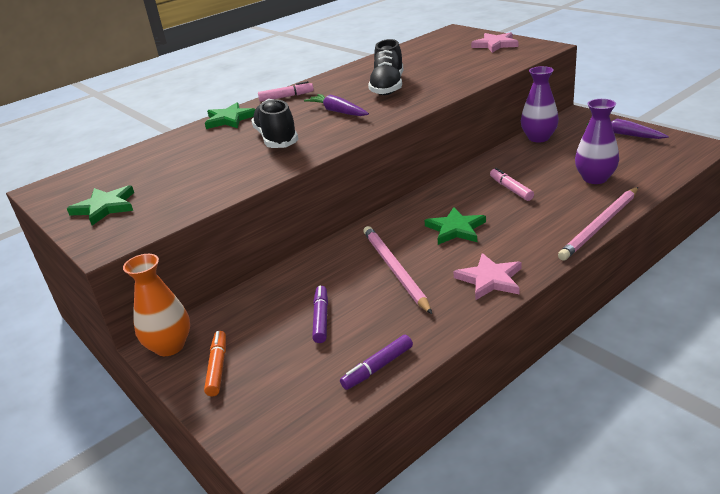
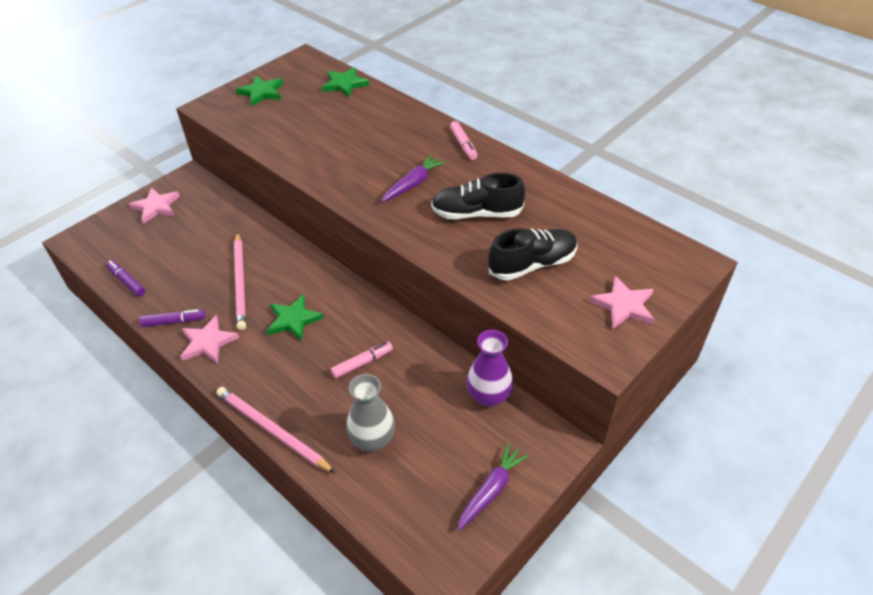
camera: 80 degrees right, 15 degrees up
(170, 346) = (186, 181): orange vase -> none
(217, 368) = (156, 207): orange marker -> pink star
(230, 119) = (413, 119): green star -> green star (345, 84)
(276, 138) = (358, 154): black shoe -> black shoe (532, 264)
(321, 319) = (190, 247): purple marker -> purple marker (173, 321)
(394, 269) = (240, 282): pink pencil -> pink pencil turned 105 degrees clockwise
(595, 178) = (372, 439): purple vase -> grey vase

